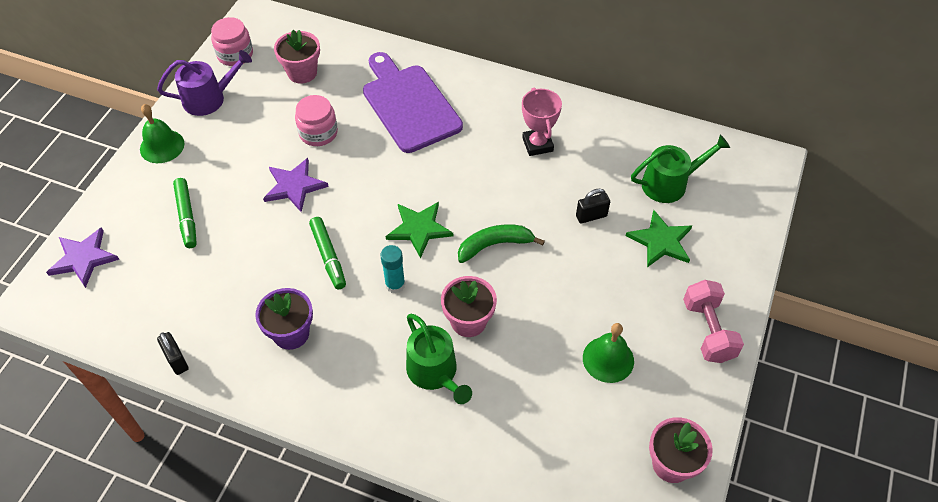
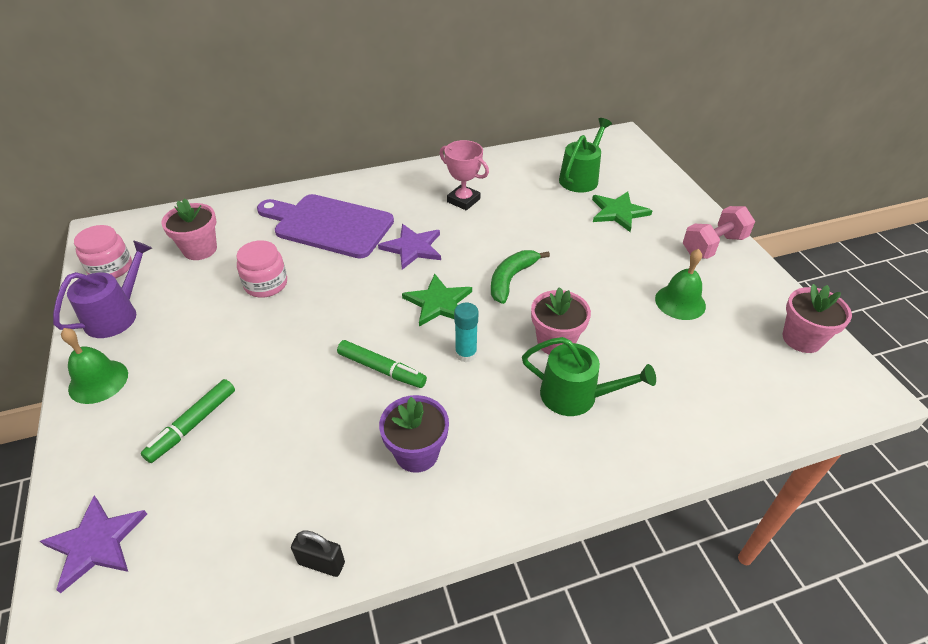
camera: 40 degrees left, 10 degrees down
(187, 216) = (193, 424): green marker -> green marker turned 90 degrees clockwise
(294, 186) = (286, 335): purple star -> purple star (412, 248)
(591, 216) = (555, 223): black padlock -> none
(708, 330) = (713, 246): pink dumbbell -> pink dumbbell turned 75 degrees counterclockwise

